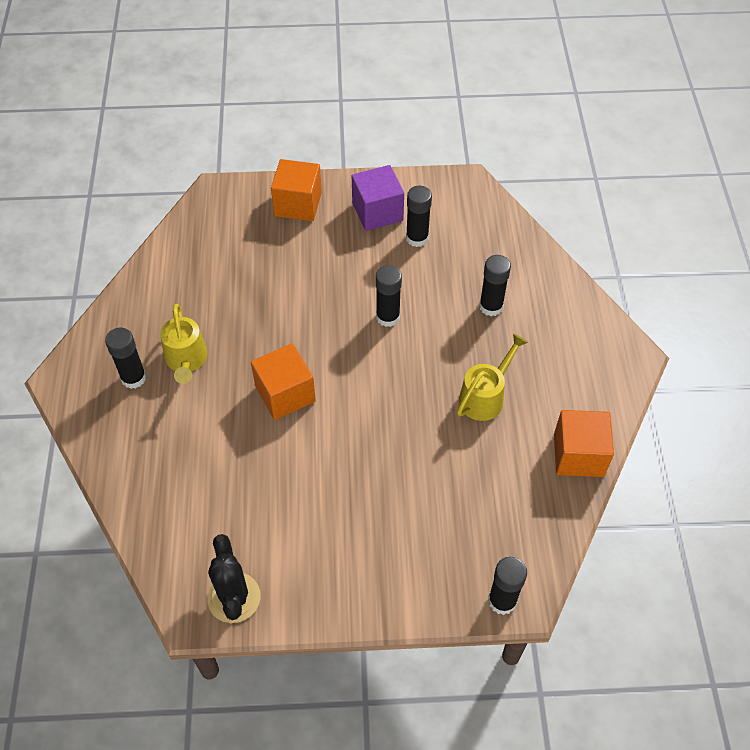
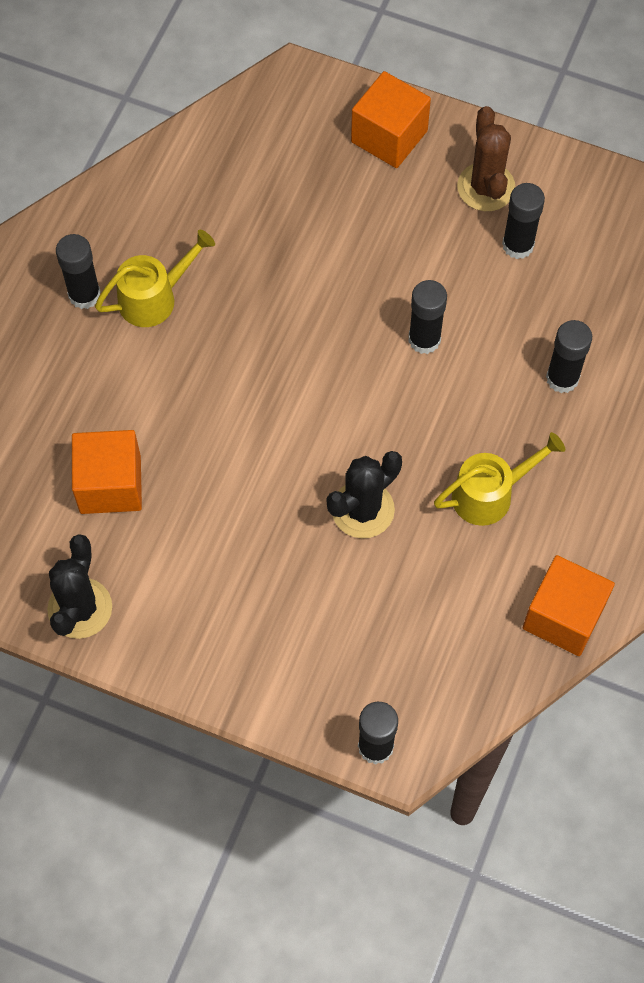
camera: 25 degrees right, 10 degrees up
(186, 360) = (155, 297): yellow watering can -> yellow watering can turned 135 degrees counterclockwise
(285, 394) = (250, 389): orange cube -> orange cube (110, 484)
(377, 212) = (486, 187): purple cube -> brown cactus
(405, 442) = (363, 510): none -> black cactus

